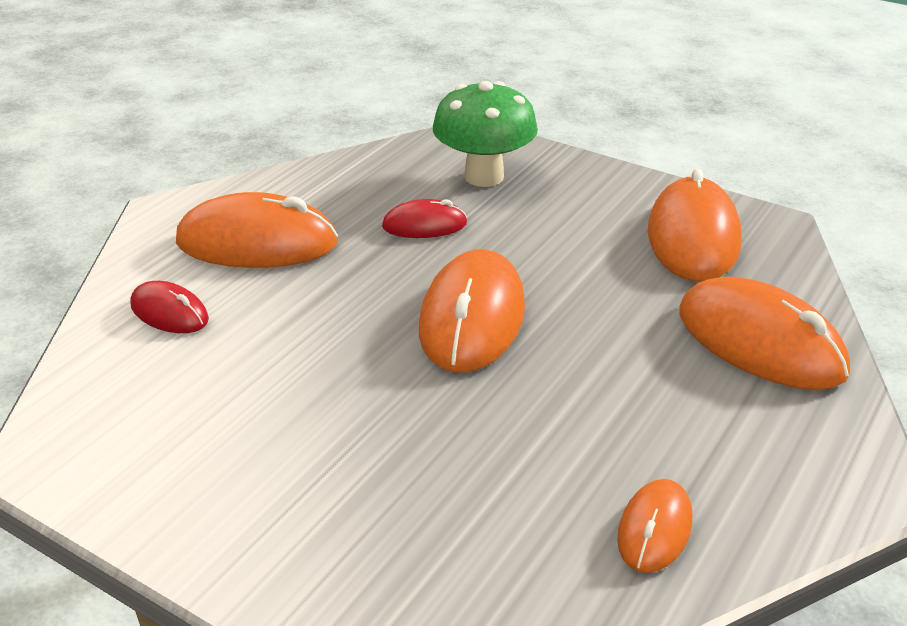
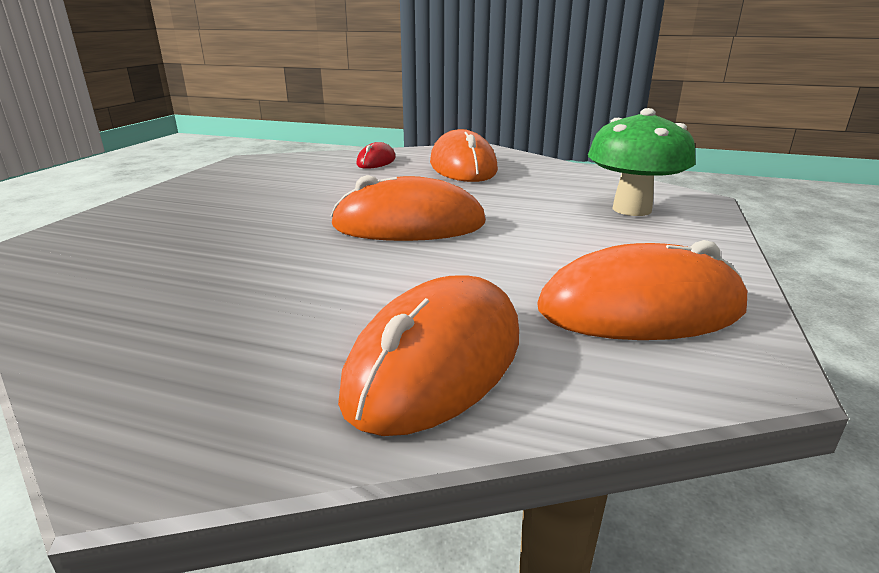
camera: 75 degrees right, 10 degrees down
(424, 225) = (529, 200): red mouse -> none
(655, 529) = (121, 312): orange mouse -> none

